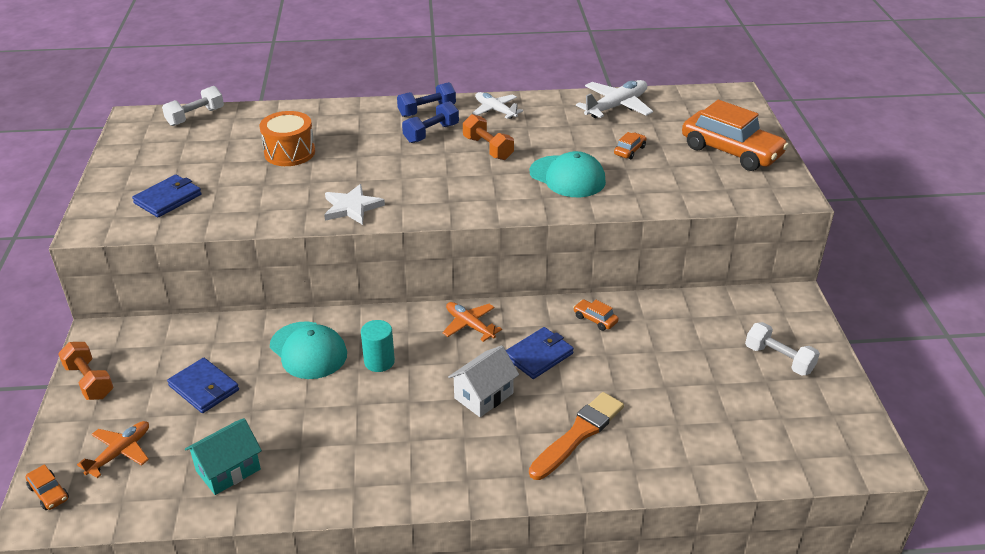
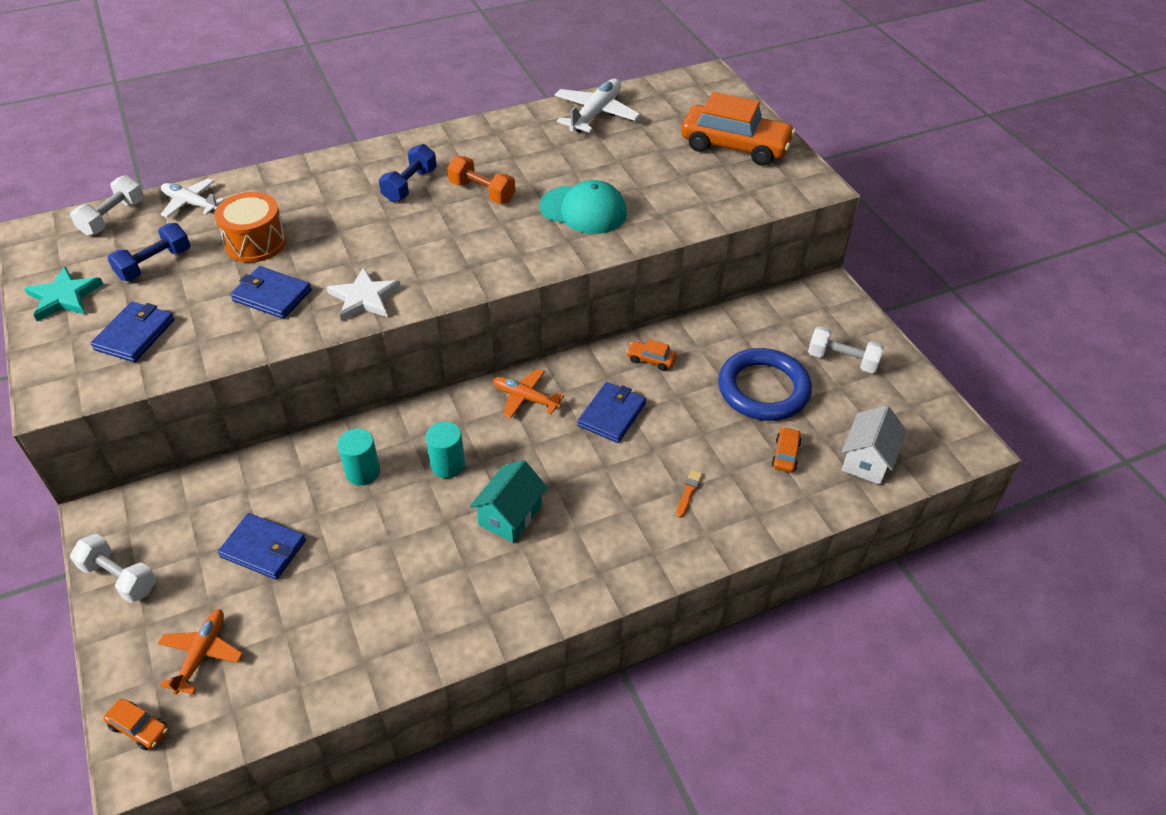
camera: 20 degrees left, 10 degrees up
(89, 381) = (119, 578): orange dumbbell -> white dumbbell
(133, 163) = (64, 297): none -> turquoise star
(228, 470) = (339, 638): turquoise house -> turquoise house (510, 515)
(282, 192) = (272, 295): none -> blue wallet
(308, 350) = (363, 472): turquoise cap -> turquoise cylinder
(427, 110) = (391, 157): blue dumbbell -> blue dumbbell (155, 264)
(483, 396) = (575, 475): white house -> white house (867, 460)
(495, 110) = (468, 142): white plane -> white plane (191, 203)
(578, 434) = (688, 492): orange brush -> orange brush, size x0.42
(629, 151) = (633, 165): orange car -> orange car (785, 454)
(689, 366) = (763, 389): none -> blue ring

